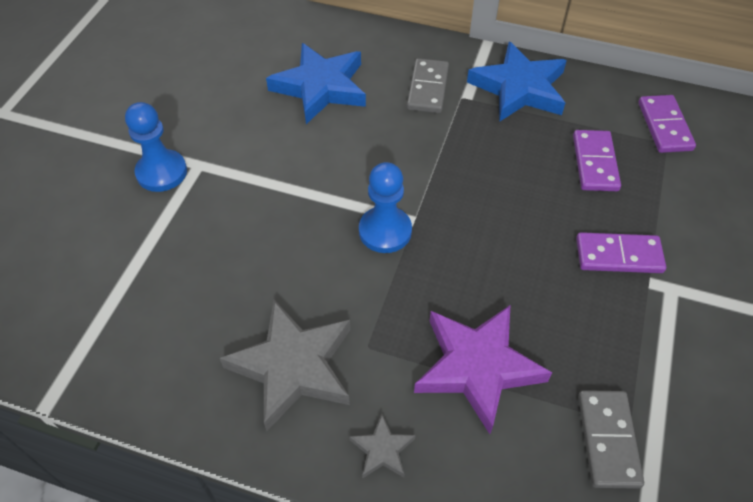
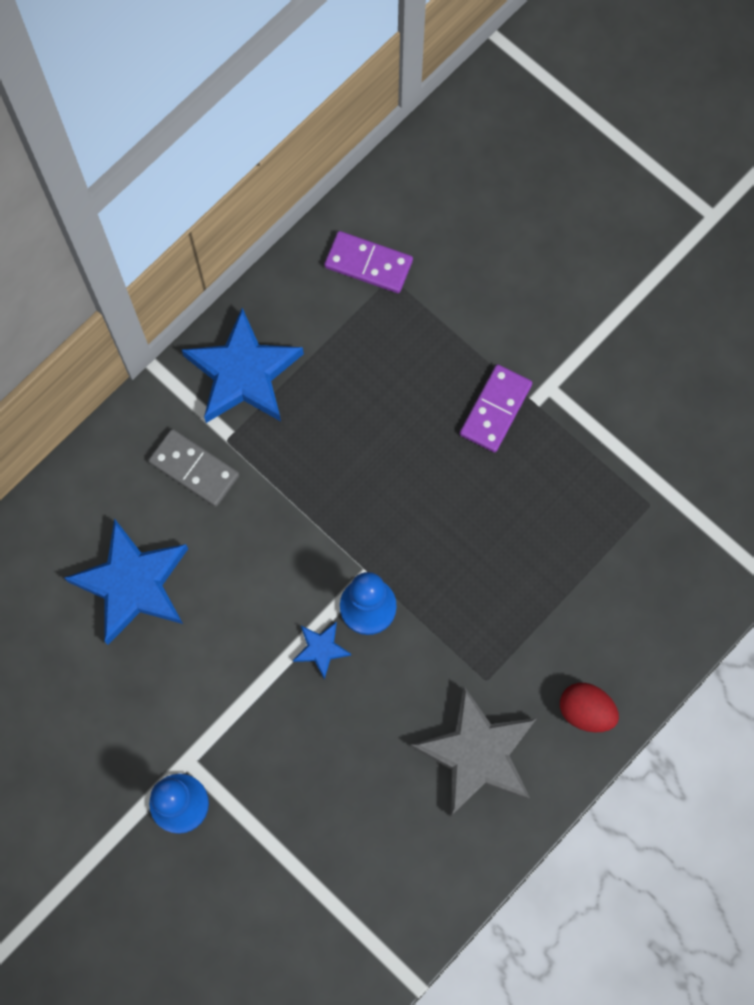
camera: 65 degrees left, 20 degrees up
(331, 213) = (321, 649): none -> blue star
(382, 449) = (585, 711): grey star -> red egg
(477, 367) = (548, 597): purple star -> none
(594, 163) = (381, 362): purple domino -> none
(608, 440) = (655, 529): grey domino -> none

